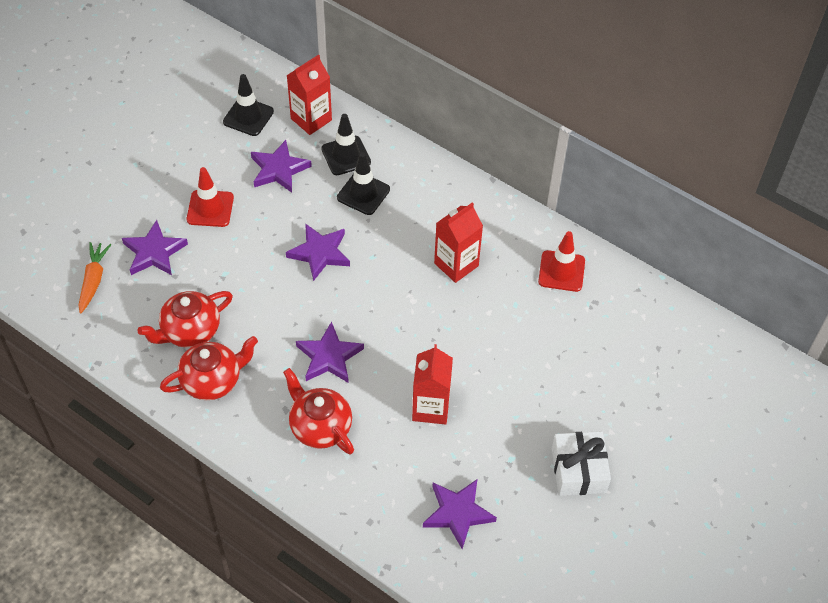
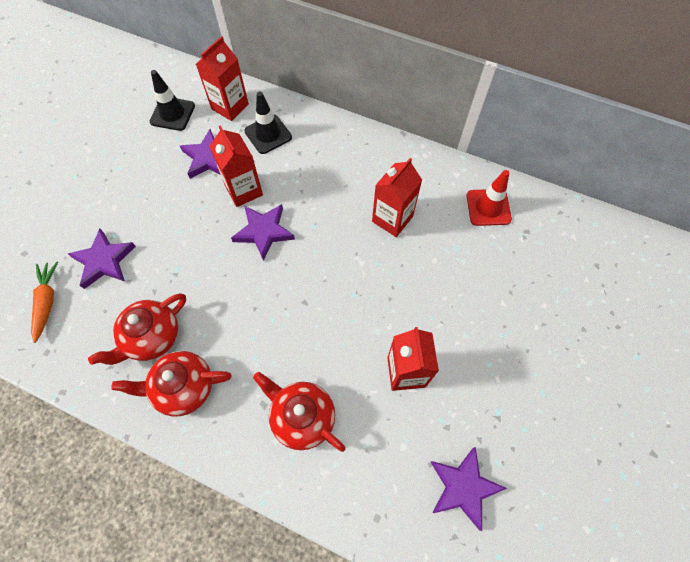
camera: 10 degrees left, 10 degrees up
(210, 208) = (152, 207): red traffic cone -> none
(212, 380) = (183, 387): red teapot -> red teapot turned 150 degrees counterclockwise
(308, 209) = (244, 190): none -> red carton
(329, 357) = (295, 337): purple star -> none
(363, 193) = (291, 167): black traffic cone -> none
(578, 470) = (566, 410): white gift -> none

